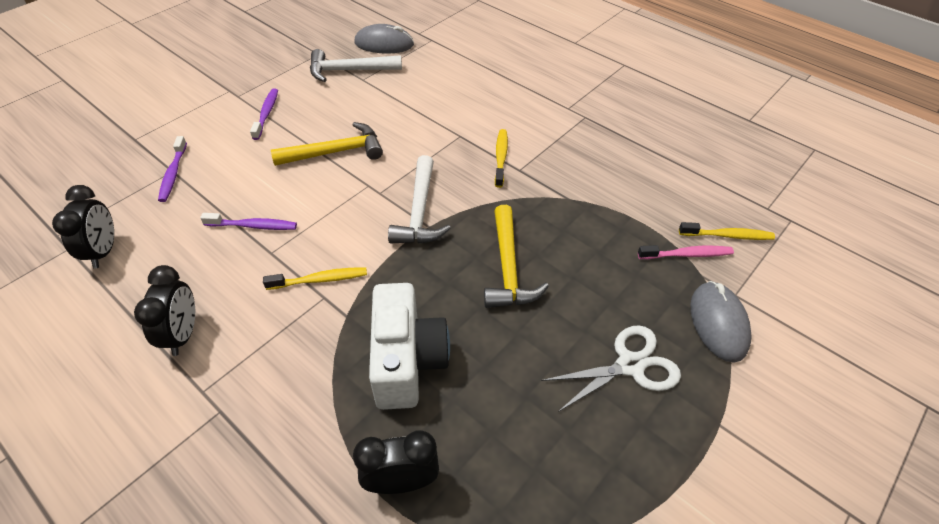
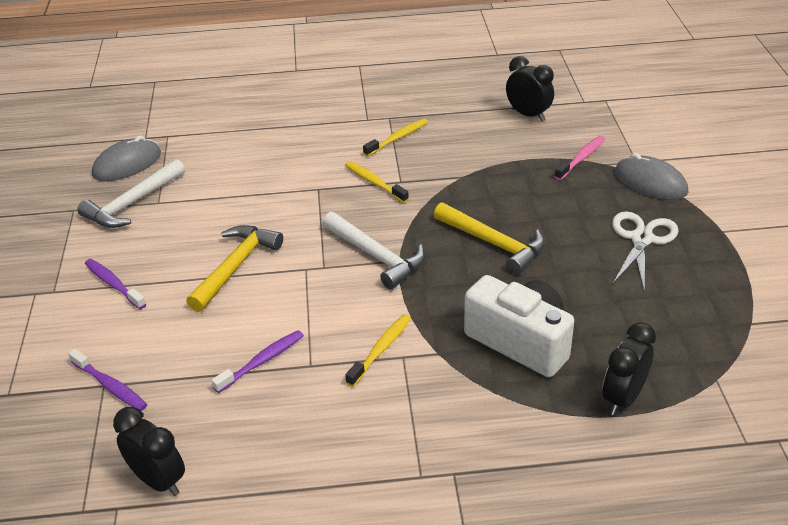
camera: 45 degrees left, 10 degrees down
(183, 334) = (341, 463): black clock -> black clock (528, 115)
(728, 236) = (586, 132): yellow toothbrush -> yellow toothbrush (398, 138)

